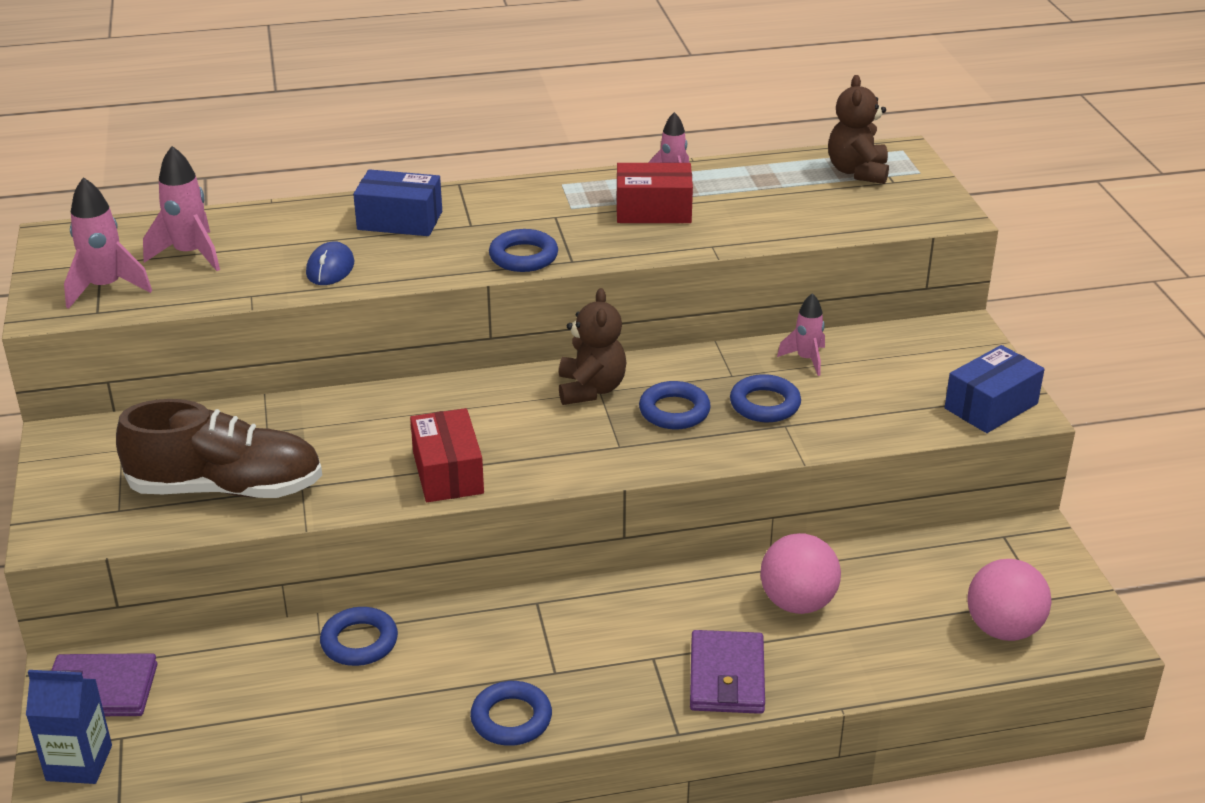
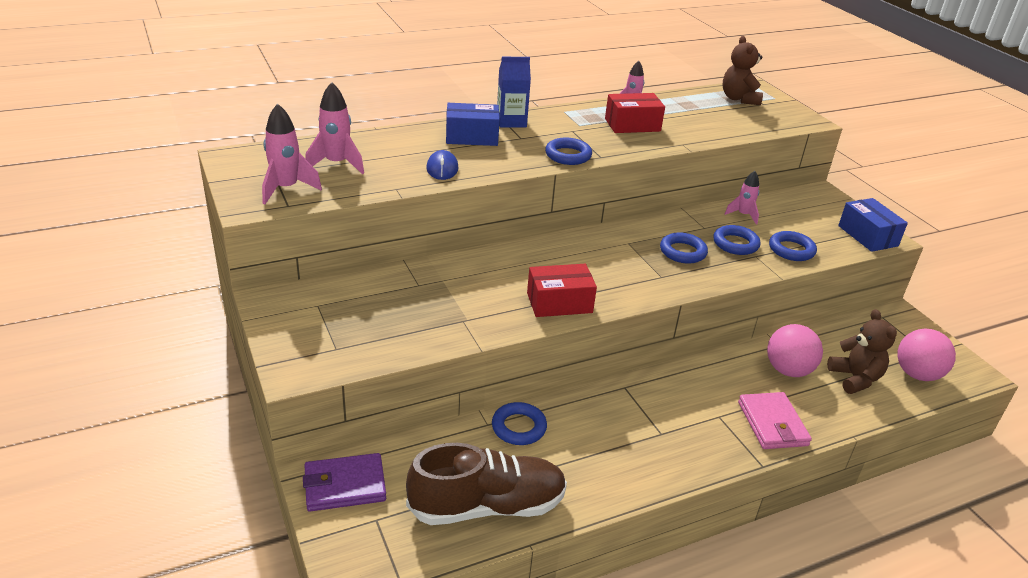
camera: 15 degrees left, 0 degrees up
(79, 763) = (352, 544): blue carton -> blue carton (511, 121)
(226, 488) = (409, 326): brown shoe -> brown shoe (487, 506)
(448, 473) = (559, 303): red box -> red box turned 75 degrees counterclockwise
(511, 719) = (649, 470): blue ring -> blue ring (791, 250)
(591, 389) = (622, 242): brown teddy bear -> brown teddy bear (855, 378)
(727, 677) = (772, 424): purple wallet -> pink wallet
(991, 406) = (867, 236): blue box -> blue box turned 60 degrees counterclockwise

